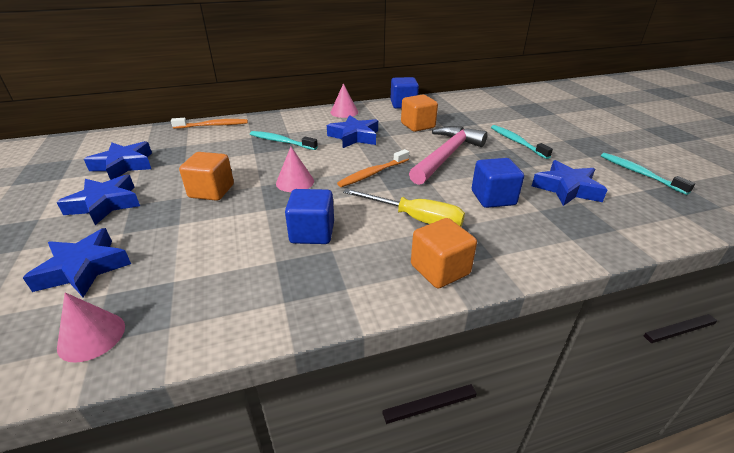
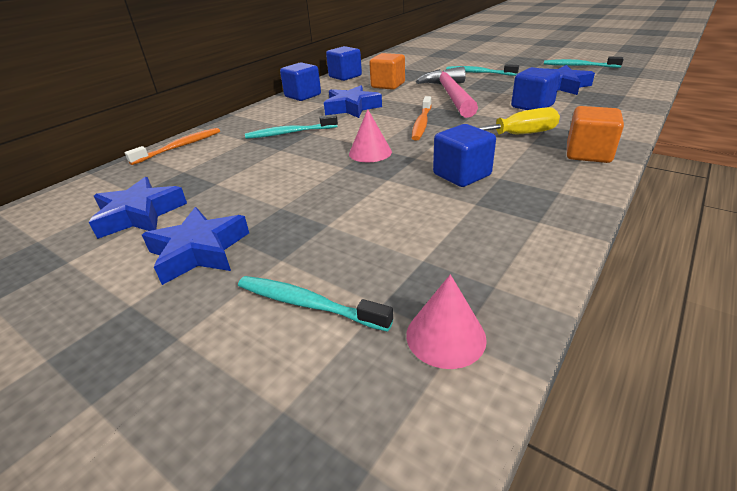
camera: 35 degrees left, 0 degrees up
(84, 269) = (308, 304): blue star -> turquoise toothbrush
(211, 191) = (304, 190): orange cube -> none
(344, 112) = (303, 96): pink cone -> blue cube

